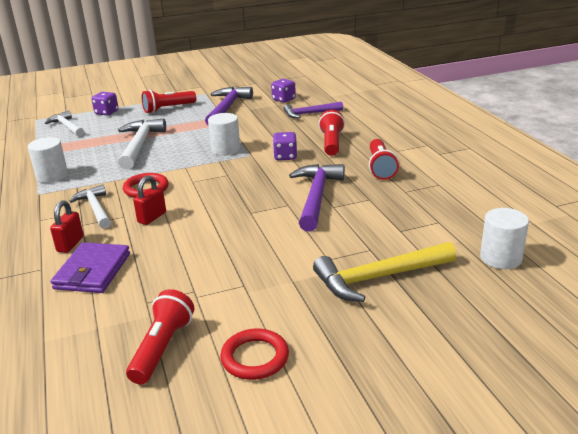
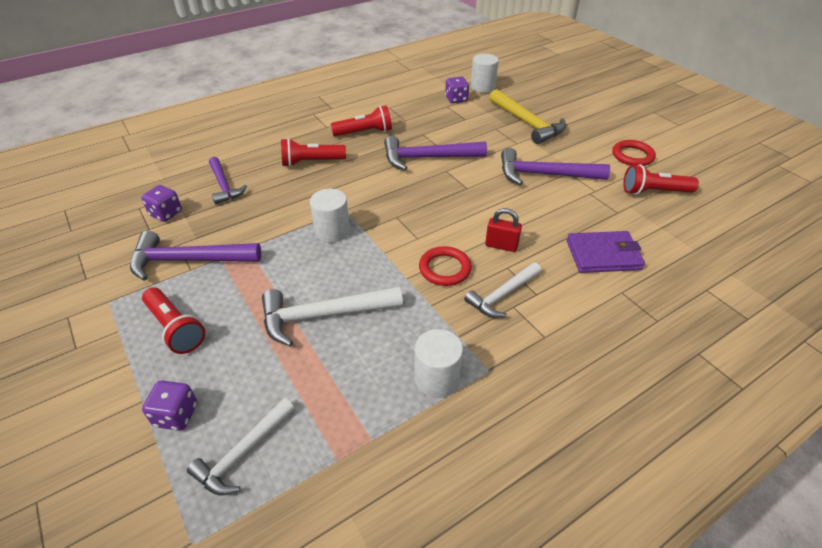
camera: 105 degrees left, 15 degrees up
(70, 244) = (575, 287): red padlock -> none
(248, 265) = (544, 175): none -> purple hammer
(285, 156) = (347, 186): purple dice -> purple dice (456, 99)

